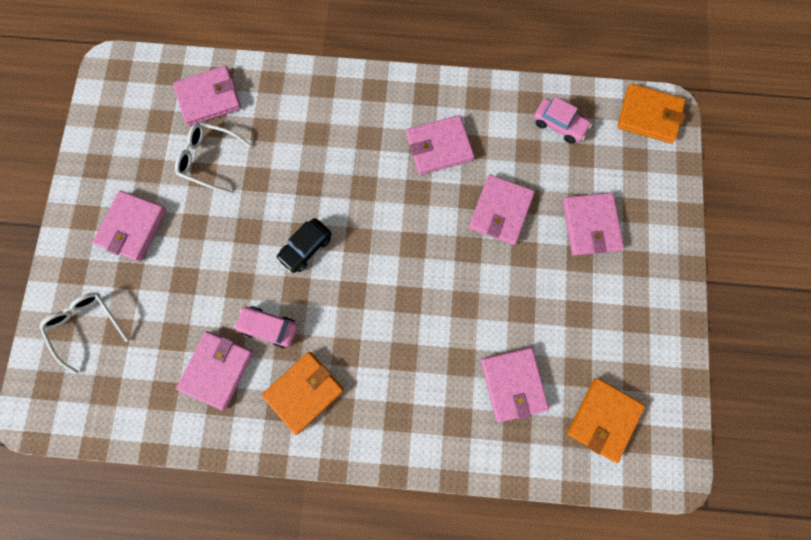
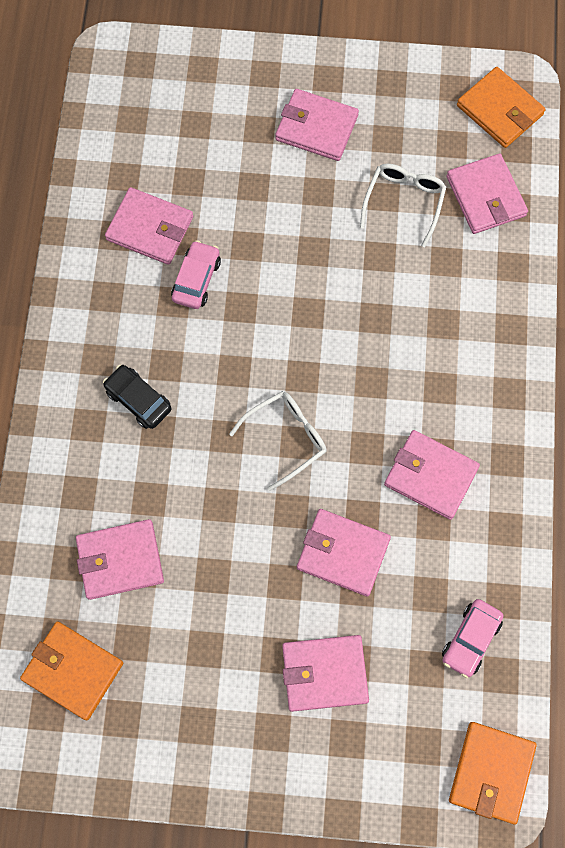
camera: 90 degrees right, 5 degrees down
(86, 326) = (202, 94): white glasses -> white glasses (286, 438)
(304, 392) = (121, 321): orange wallet -> orange wallet (500, 110)
(306, 248) = (292, 316): black car -> black car (138, 400)
(439, 147) = (430, 476): pink wallet -> pink wallet turned 45 degrees counterclockwise

